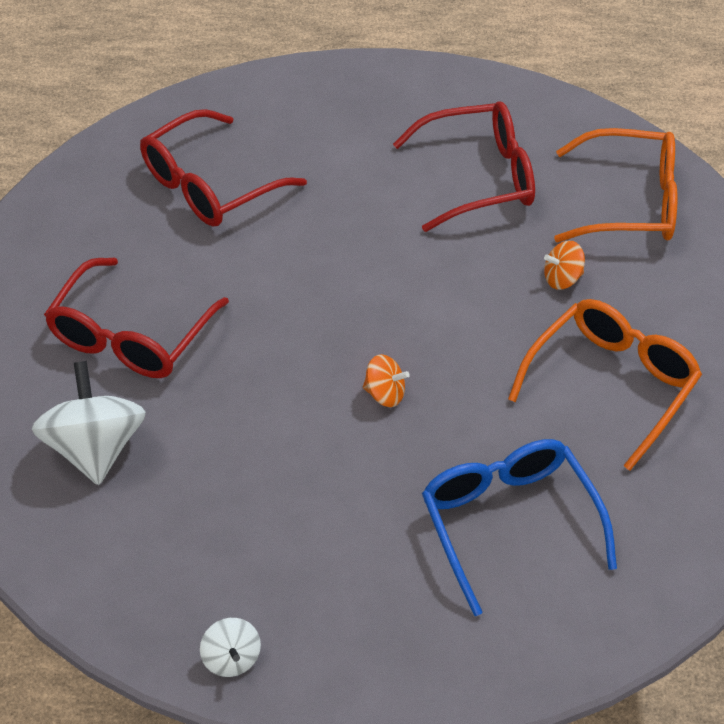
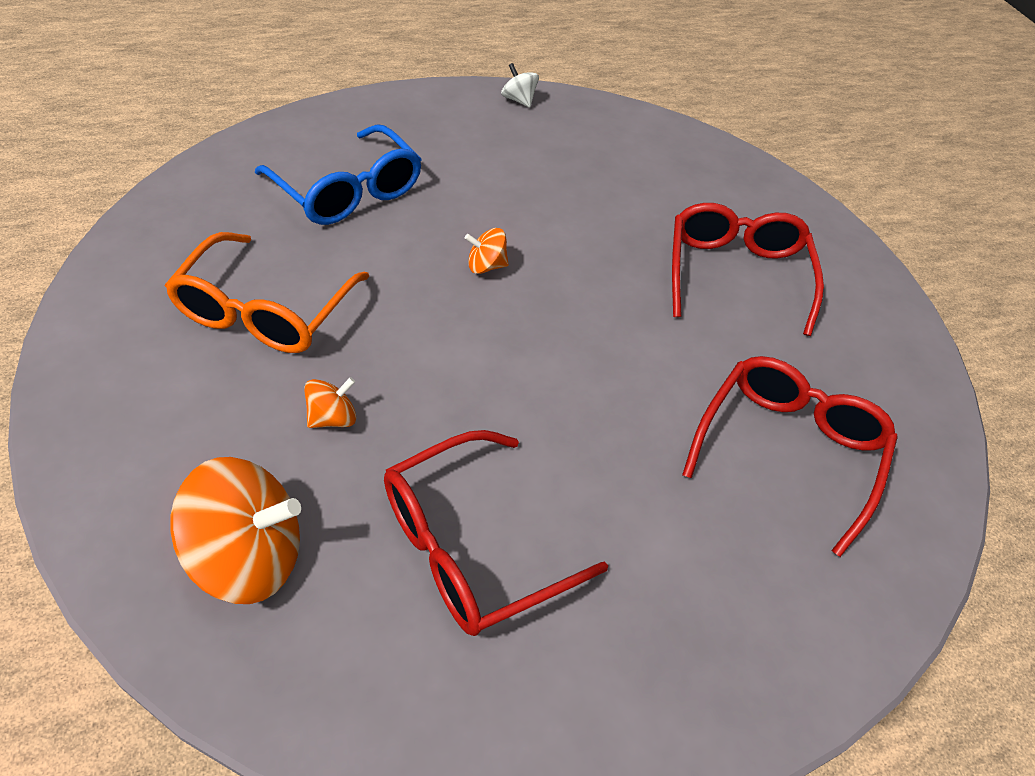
camera: 155 degrees right, 0 degrees up
(95, 448) = (693, 191): white spinning top -> none
(631, 202) = (249, 556): orange glasses -> orange spinning top

